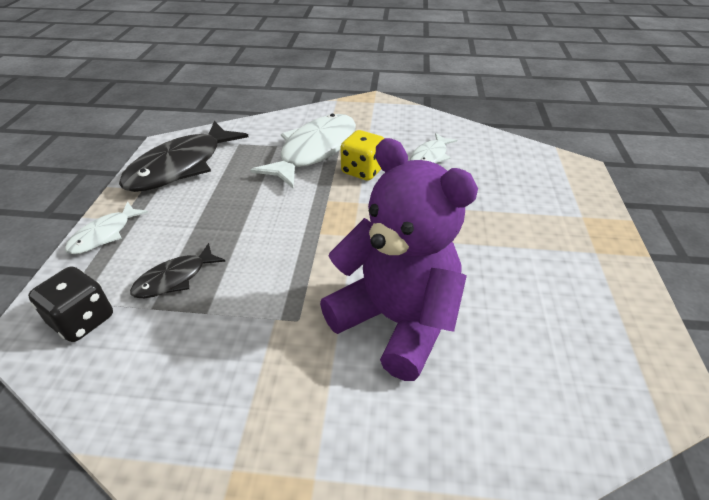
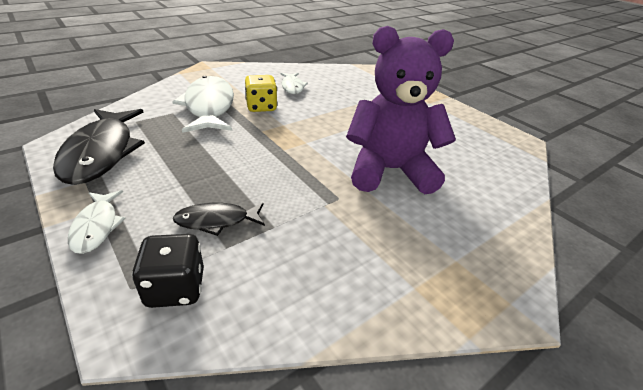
camera: 45 degrees left, 5 degrees down
(175, 278) = (217, 221): black fish -> black fish turned 75 degrees clockwise

